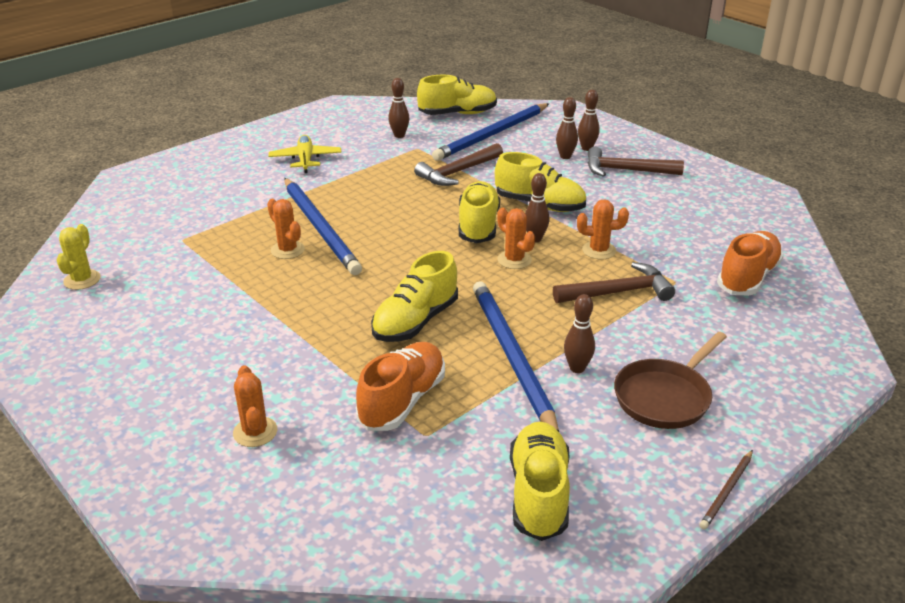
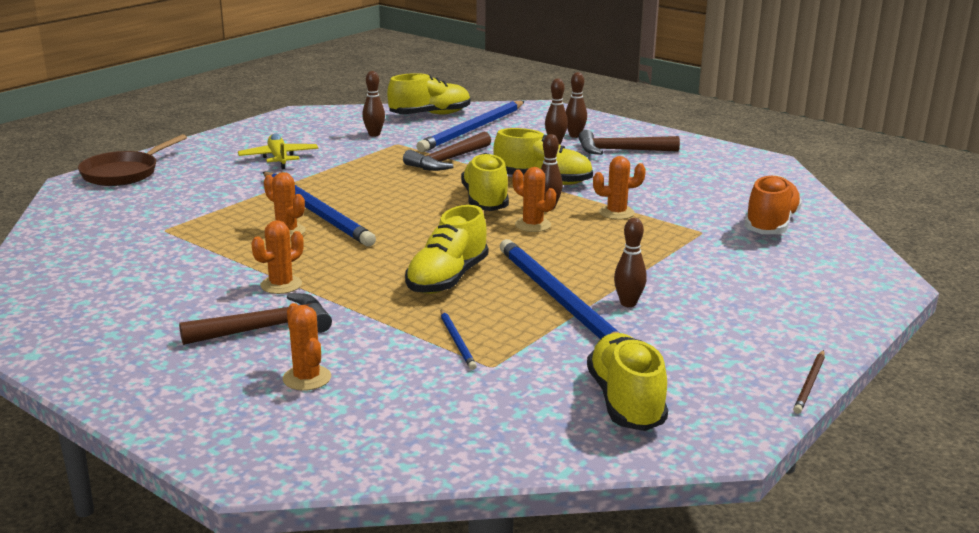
camera: 10 degrees left, 10 degrees down
(82, 280) = (60, 269): yellow cactus -> none
(264, 315) = (281, 285): none -> orange cactus
(402, 401) = (457, 341): orange shoe -> blue pencil
(618, 292) = (648, 243): brown hammer -> brown hammer (266, 328)
(665, 396) = (724, 318): brown pan -> brown pan (124, 173)

